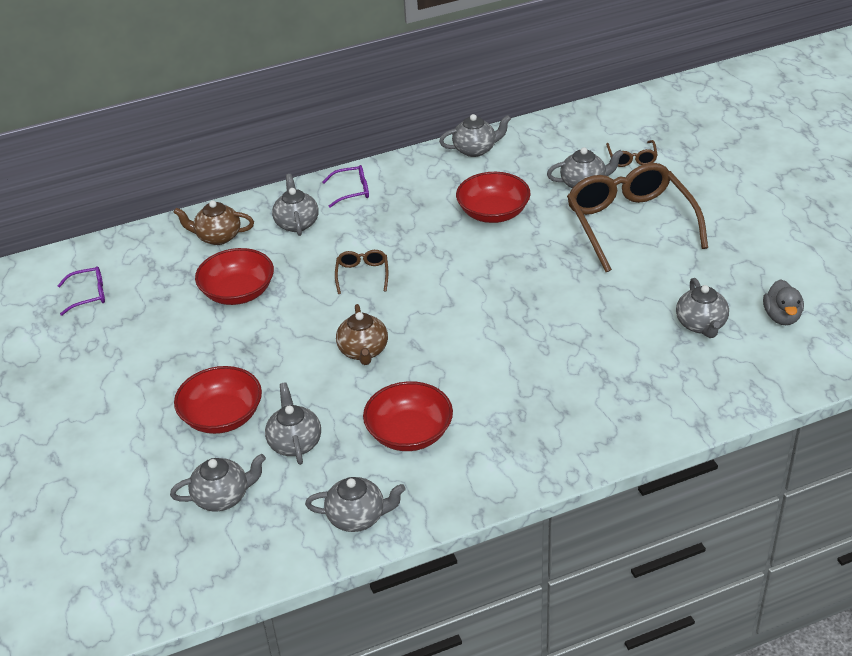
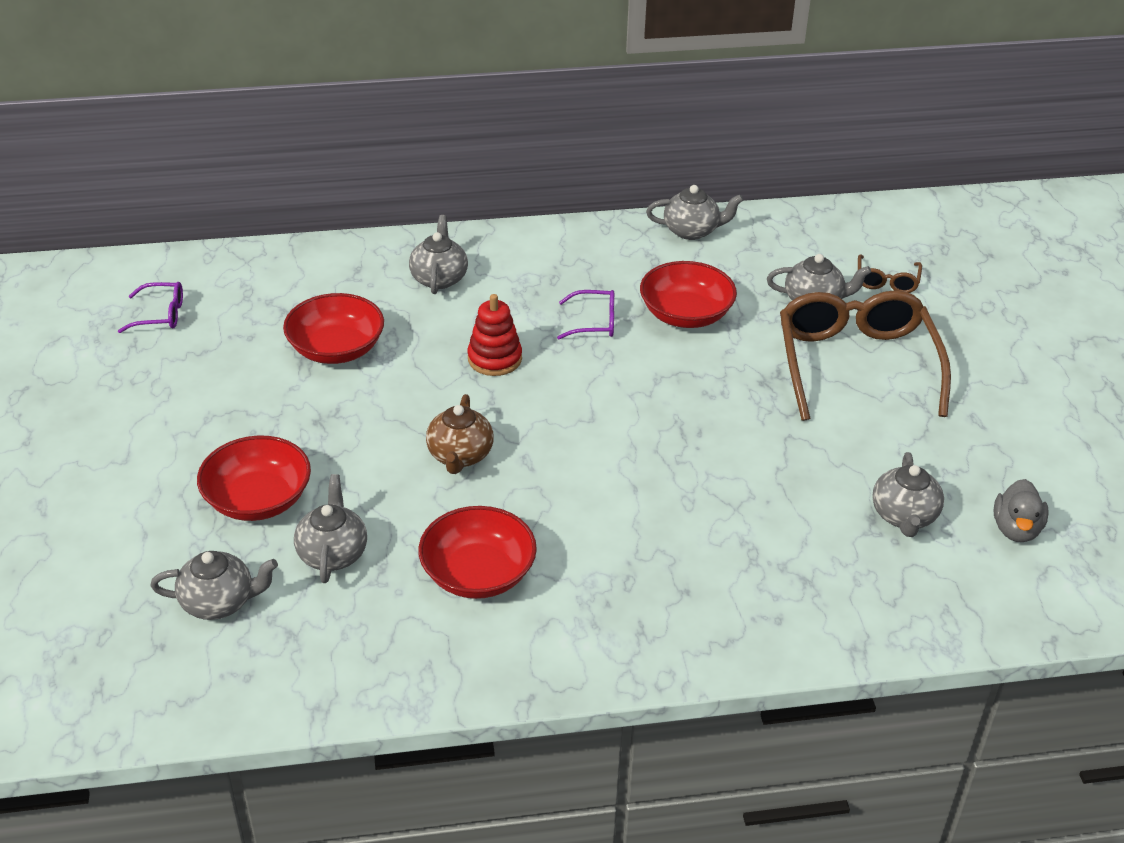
camera: 10 degrees right, 0 degrees up
(218, 237) = (338, 276): brown teapot -> none
(352, 191) = (521, 252): purple glasses -> purple glasses (594, 322)
(357, 517) = (373, 668): grey teapot -> none
(362, 275) = (494, 359): brown glasses -> red stacking toy

